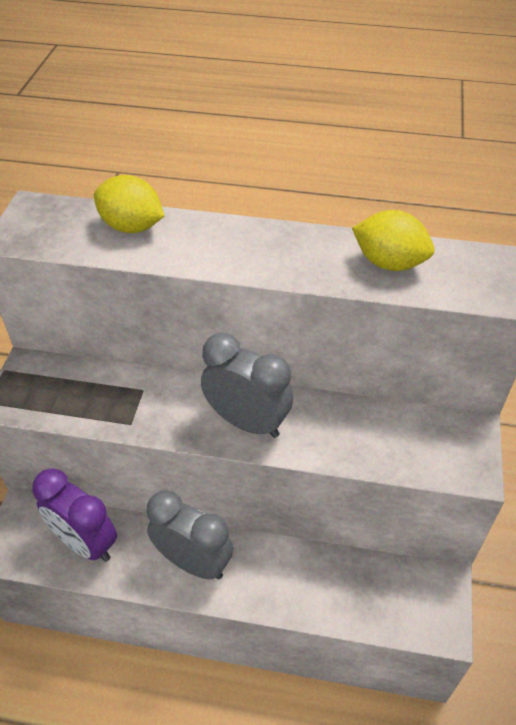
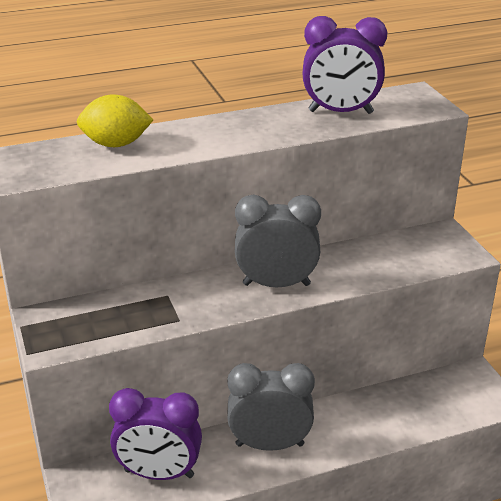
camera: 30 degrees left, 15 degrees down
(389, 263) = (340, 112): yellow lemon -> purple clock

